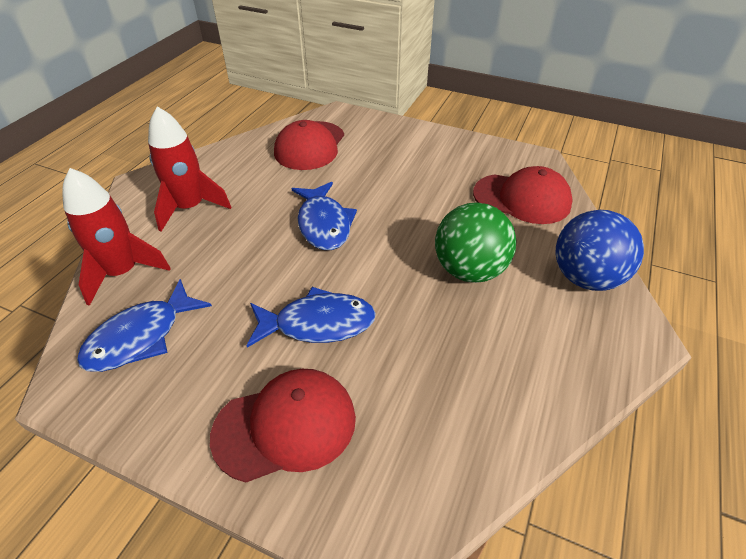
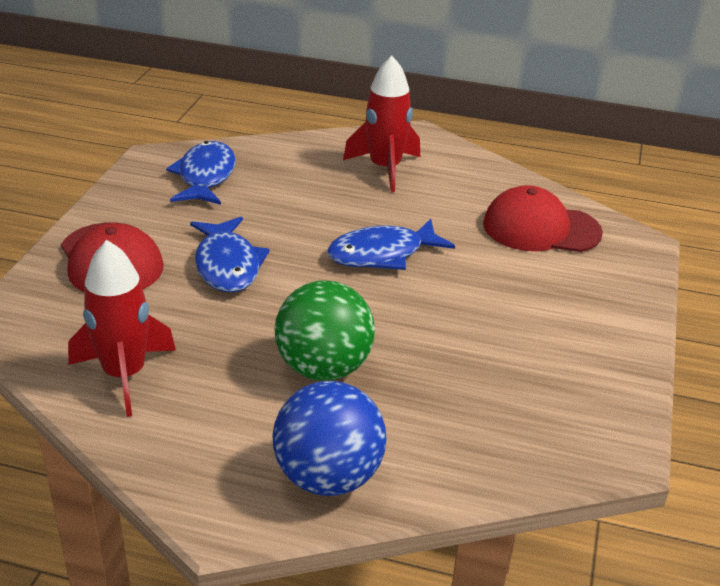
camera: 80 degrees right, 10 degrees down
(122, 272) = (281, 153): red rocket -> red rocket (124, 375)
(141, 337) = (205, 176): blue fish -> blue fish turned 60 degrees clockwise
(522, 199) = (493, 425): red cap -> none

